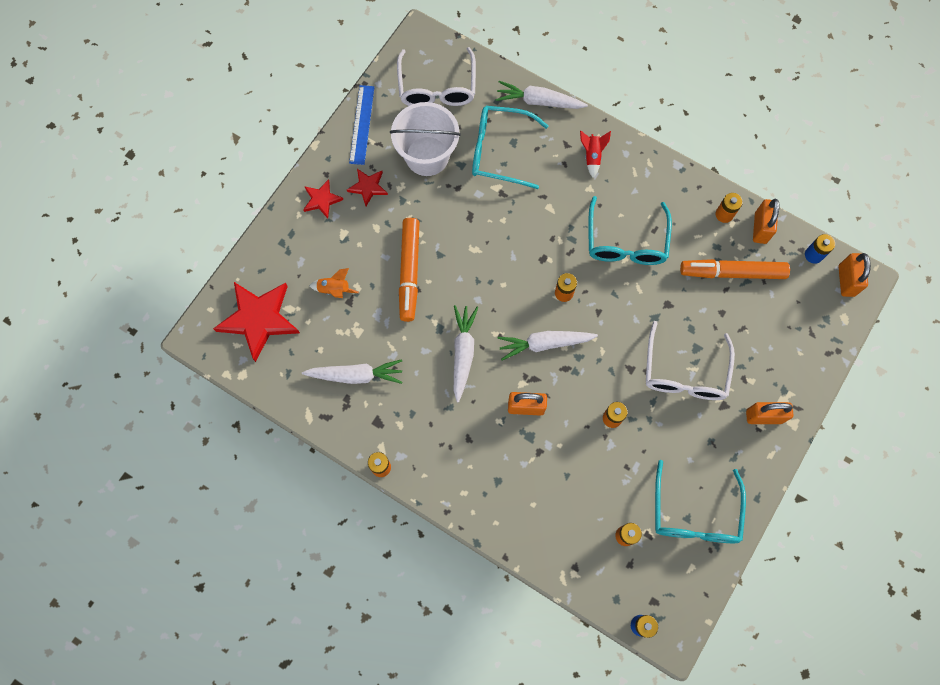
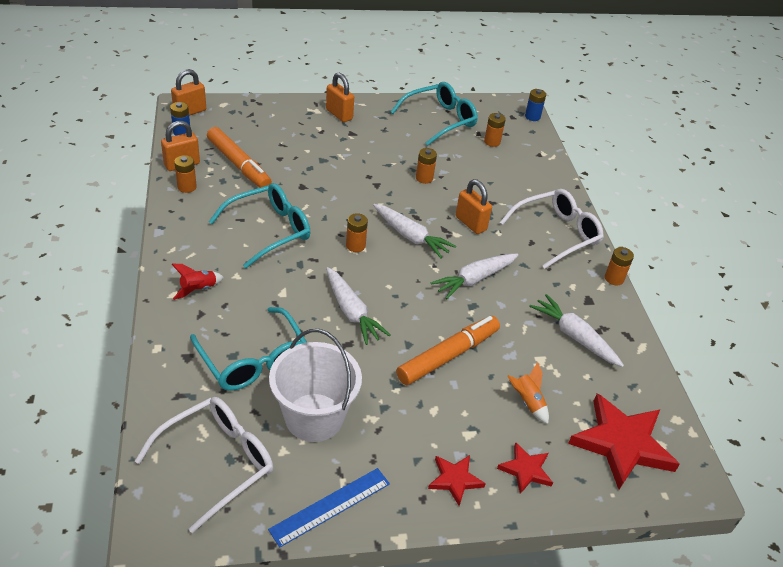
camera: 135 degrees left, 30 degrees down
(368, 187) = (399, 446): red star -> red star (526, 470)
(539, 101) = (163, 360): white carrot -> white carrot (351, 312)
(684, 372) = (348, 158): white glasses -> white glasses (556, 234)

